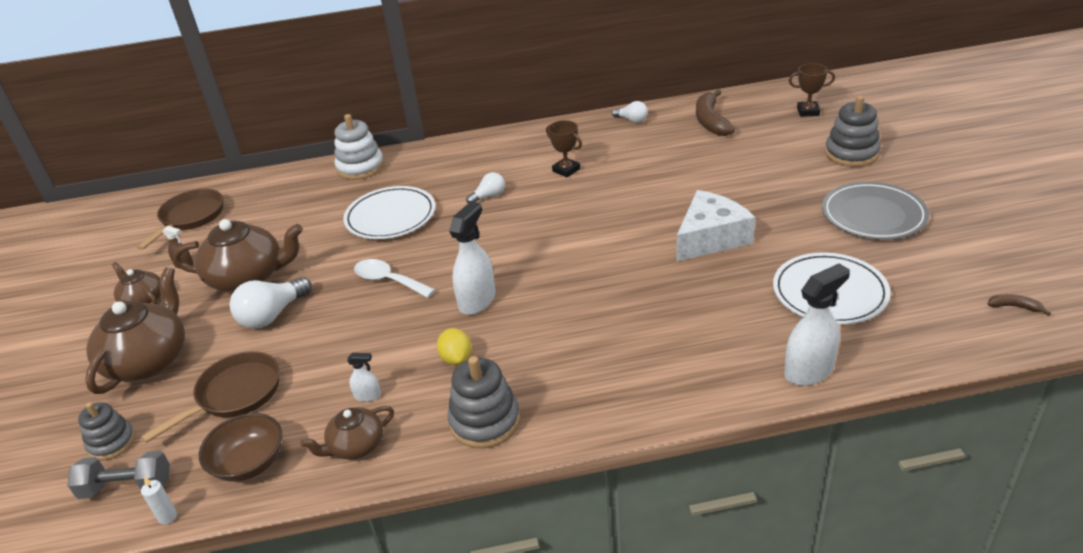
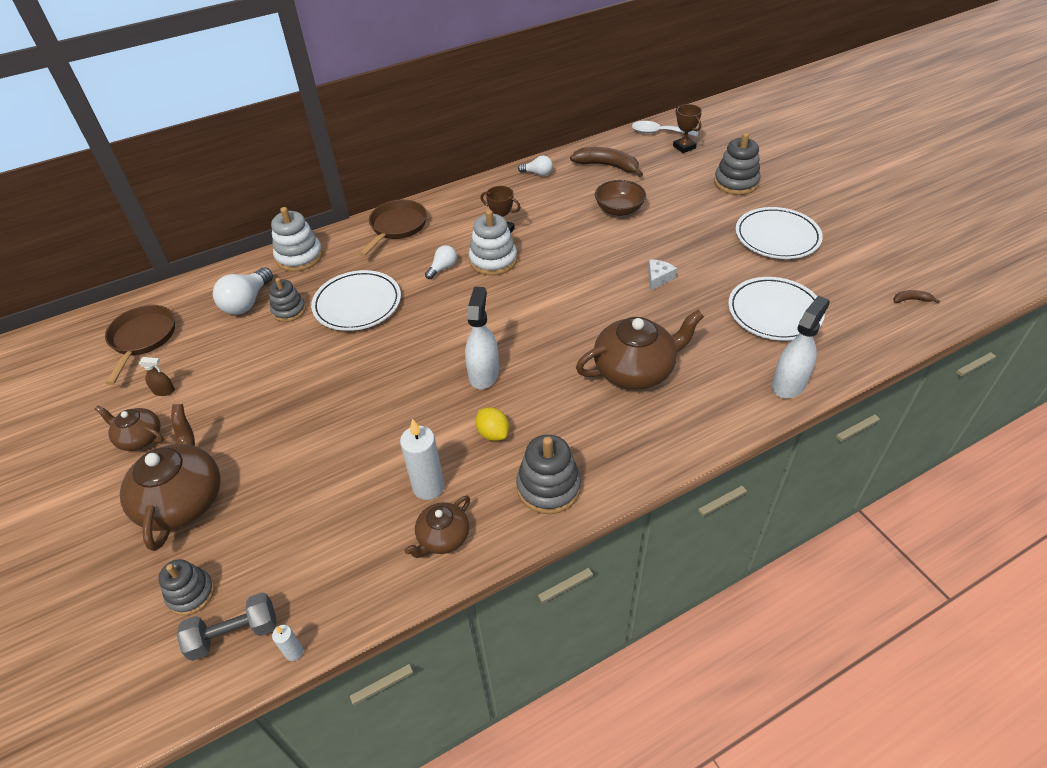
camera: 20 degrees left, 10 degrees up
(235, 394) = (295, 515): brown pan -> brown pan (397, 227)
(248, 277) = (242, 392): brown teapot -> brown teapot (635, 370)
(249, 463) = (348, 579): brown bowl -> brown bowl (619, 210)
(272, 315) = (290, 426): white light bulb -> white light bulb (247, 302)
(326, 213) = (289, 310): none -> grey stacking toy
(367, 396) = (428, 487): white spray bottle -> white candle
(388, 280) = (389, 369): white spoon -> white spoon (658, 132)
(542, 196) = (493, 260): none -> white stacking toy
(710, 121) = (607, 166): brown banana -> brown banana turned 135 degrees clockwise
(710, 238) = (658, 278): white cheese -> white cheese, size x0.47
(808, 111) = (684, 147): brown trophy -> brown trophy turned 75 degrees clockwise
(873, 215) = (777, 237): grey plate -> white plate

